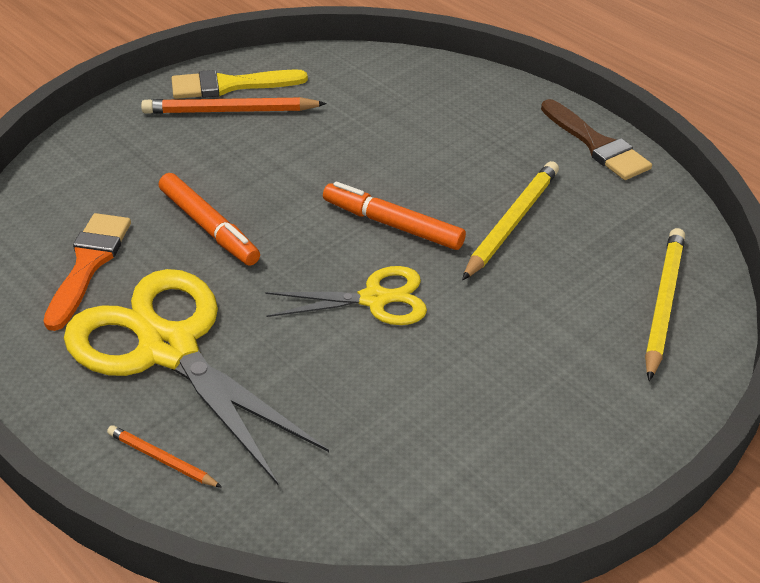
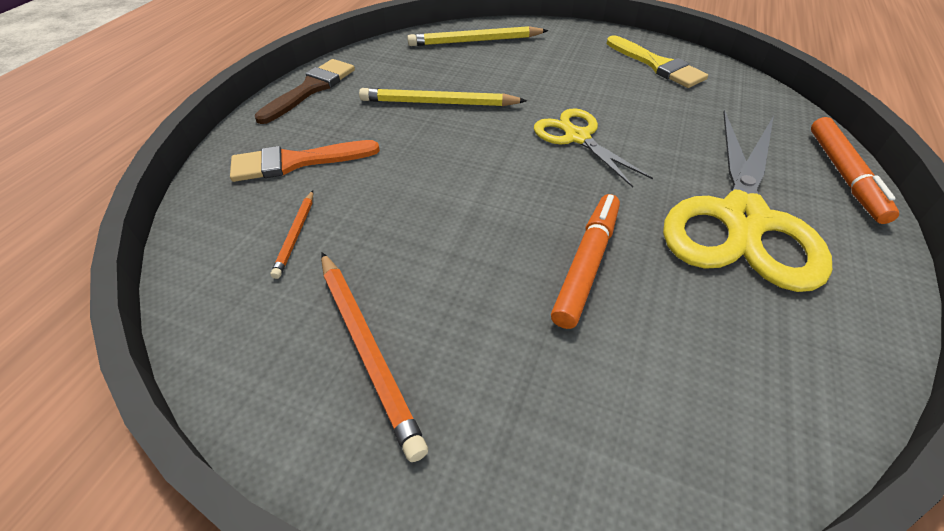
camera: 115 degrees left, 5 degrees up
(88, 264) = (726, 333): orange brush -> orange brush (296, 162)
(162, 459) = (822, 176): orange pencil -> orange pencil (295, 235)
(230, 85) = (302, 381): yellow brush -> yellow brush (657, 65)
(392, 224) = (485, 154): orange marker -> orange marker (844, 175)

